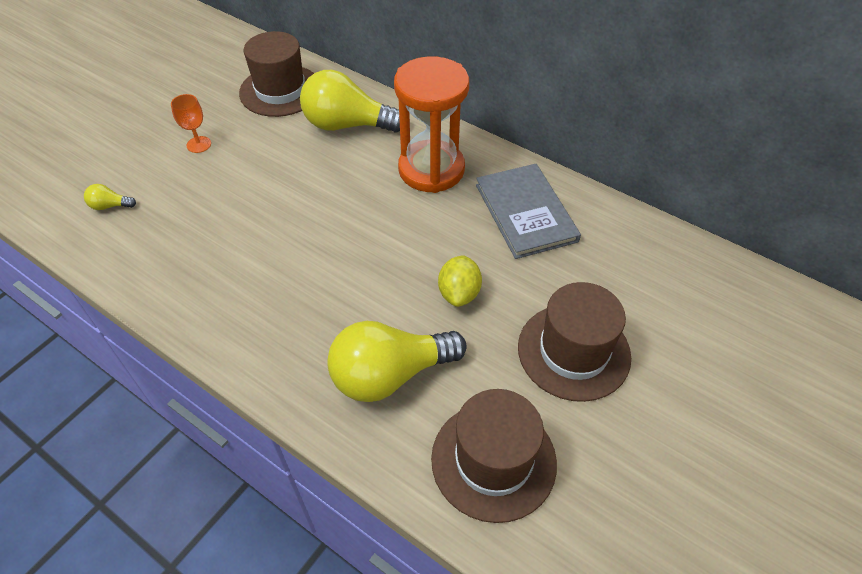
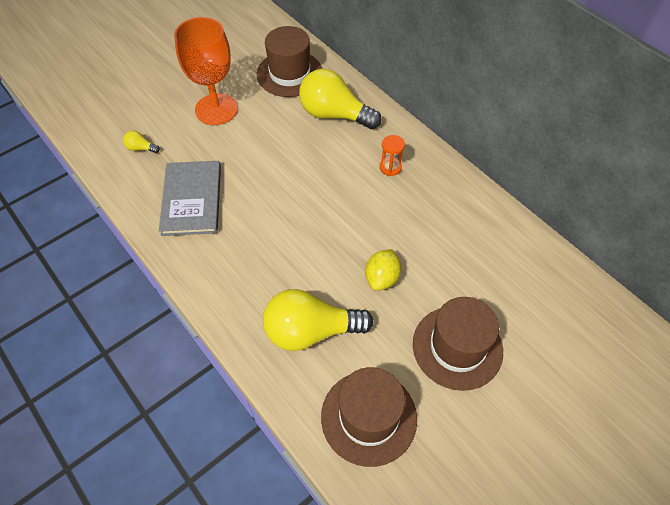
camera: 15 degrees right, 5 degrees up
(199, 144) = (216, 109): orange goblet -> orange goblet, size x2.23
(431, 169) = (390, 167): orange hourglass -> orange hourglass, size x0.40
(526, 213) = (455, 221): grey book -> grey book (192, 199)

